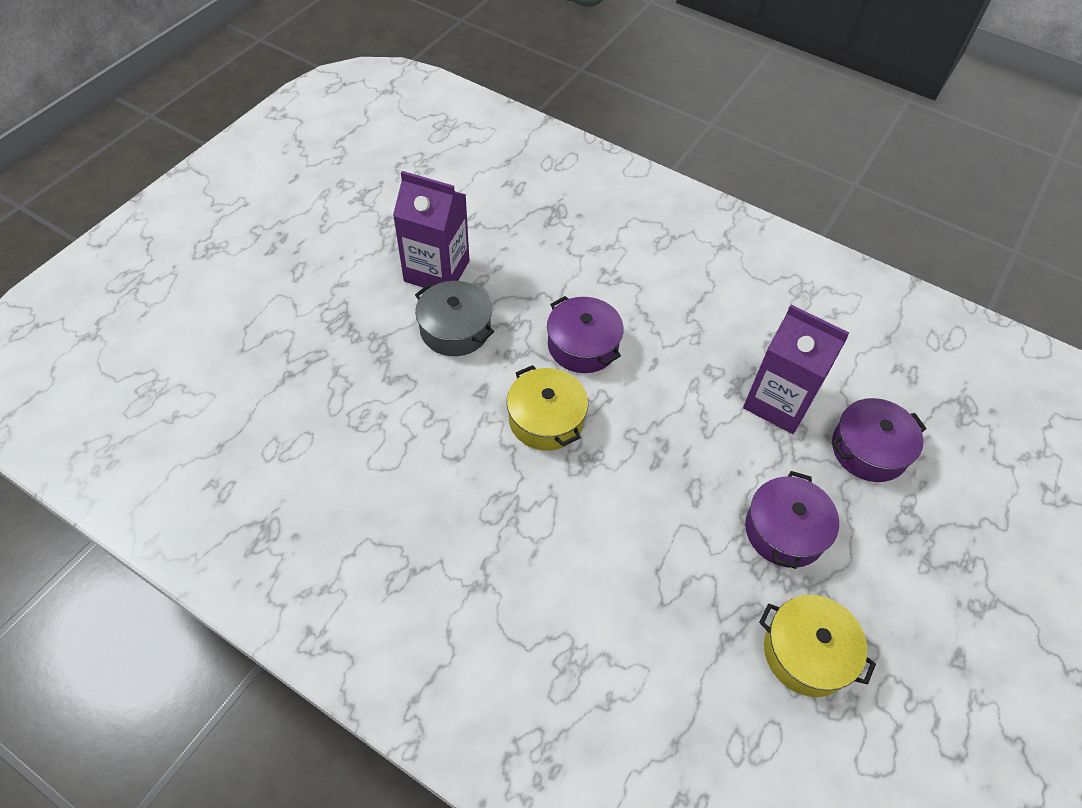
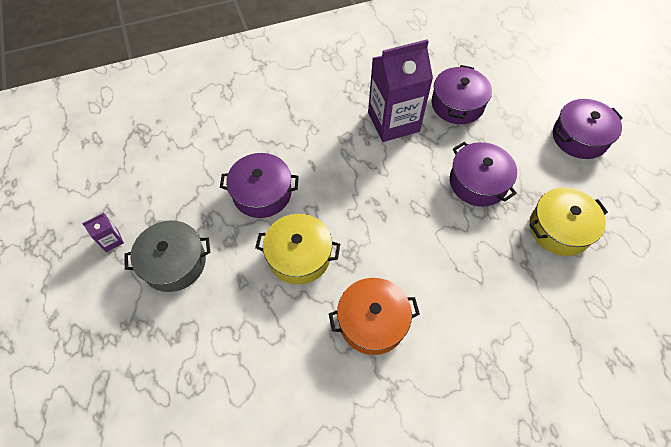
camera: 50 degrees left, 5 degrees up
(437, 271) = (111, 240): purple carton -> purple carton, size x0.41
(532, 525) = (372, 321): none -> orange pot
(964, 610) = (579, 137): none -> purple pot

